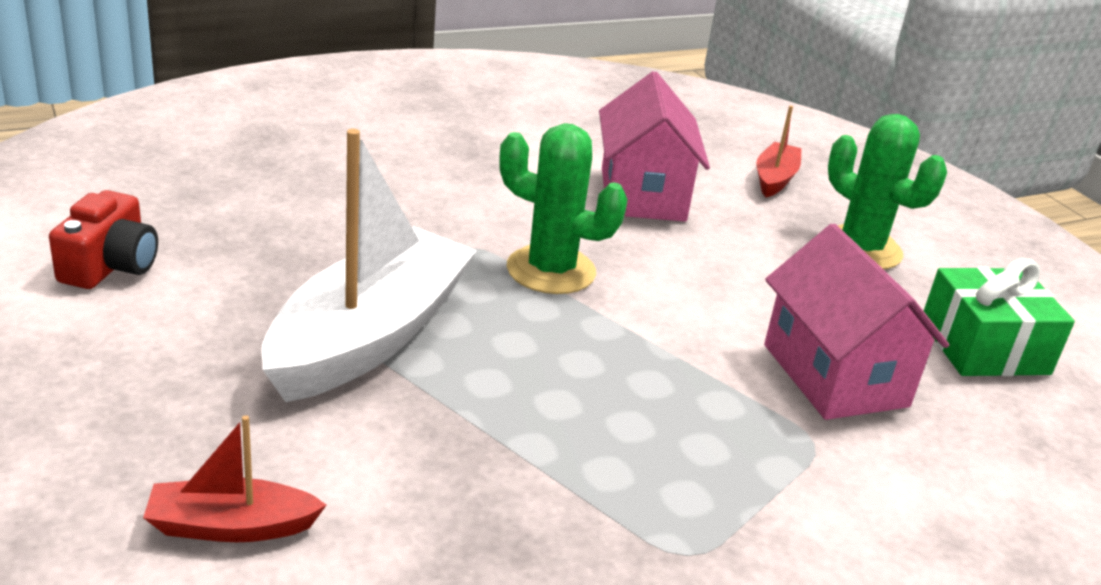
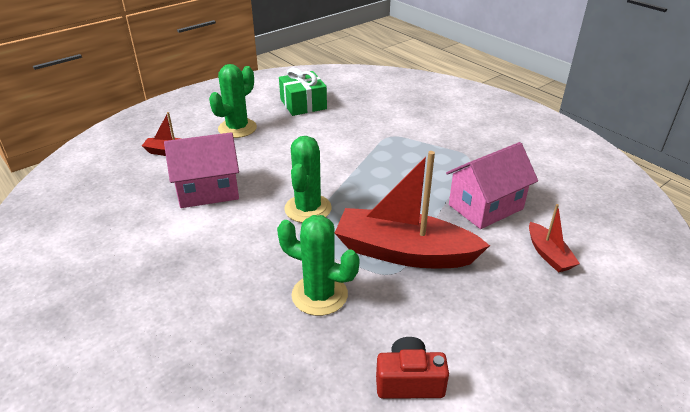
camera: 100 degrees left, 5 degrees up
(328, 237) = (319, 295): none -> green cactus
(369, 337) = (404, 252): white boat -> red boat
(835, 375) = (345, 133): pink house -> pink house (485, 207)

